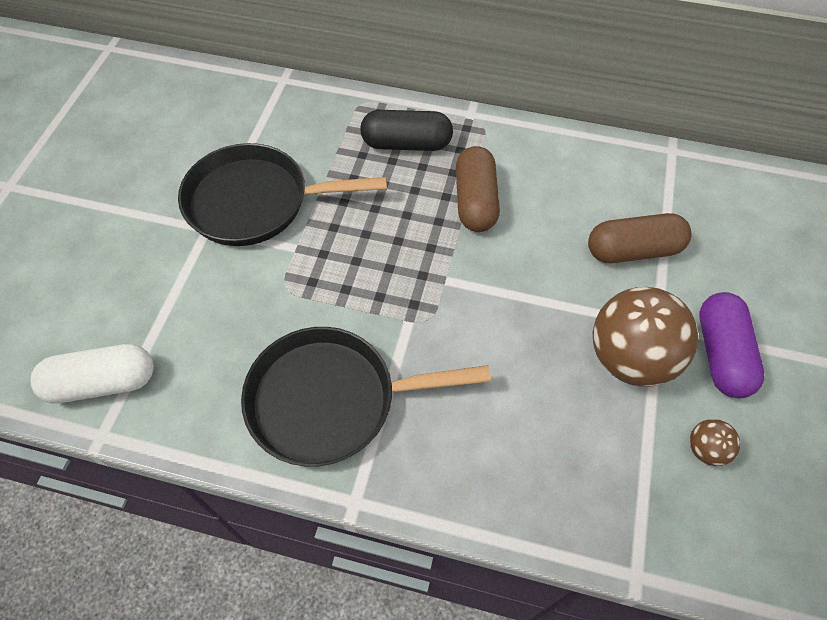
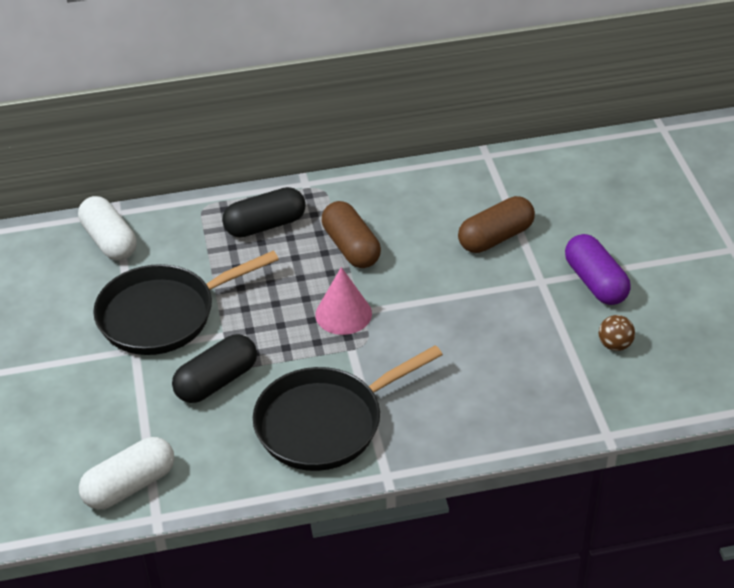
camera: 25 degrees left, 15 degrees down
(257, 299) = (217, 381): none -> black capsule
(258, 105) = (109, 241): none -> white capsule
(424, 275) = (343, 314): none -> pink cone
(630, 358) = (532, 309): brown ball -> none

